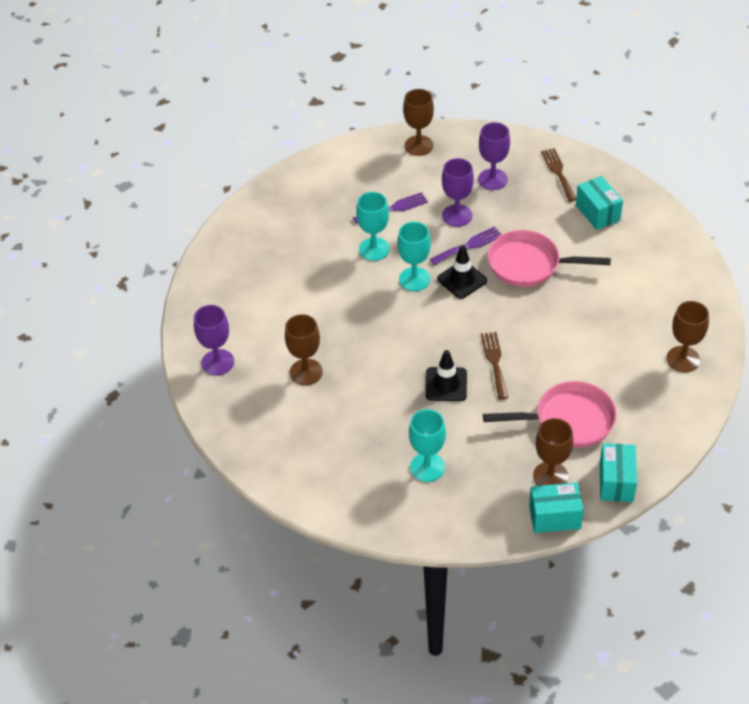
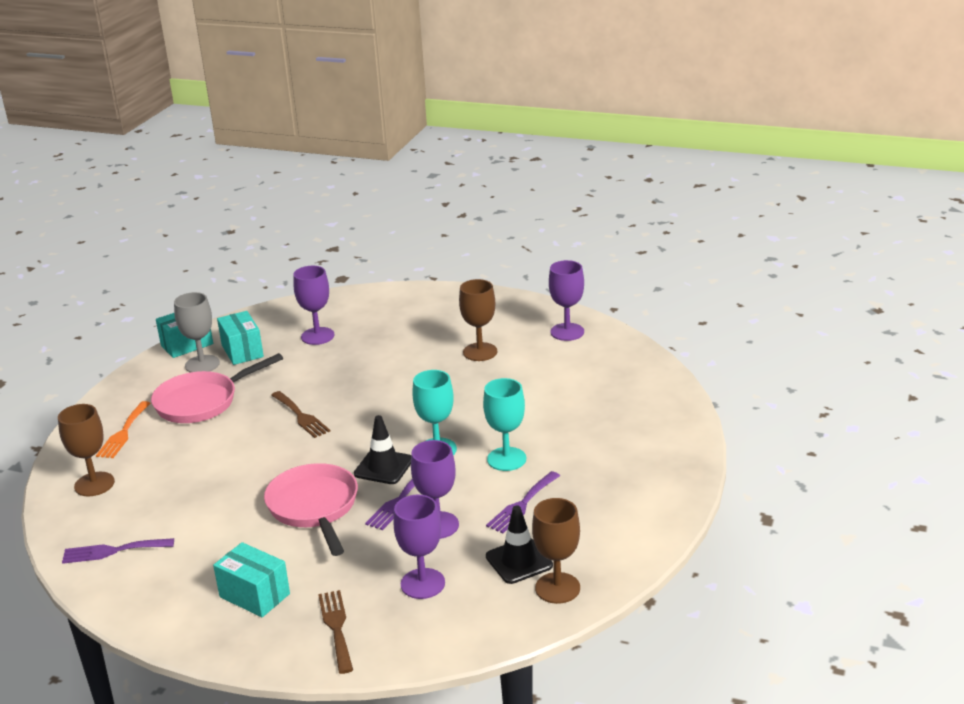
camera: 150 degrees right, 20 degrees down
(427, 467) = (317, 336): turquoise goblet -> purple goblet
(446, 384) = (339, 386): black traffic cone -> black traffic cone (519, 561)
(529, 264) = (314, 508): pink pan -> pink pan turned 90 degrees counterclockwise
(550, 476) = (202, 364): brown goblet -> grey goblet
(558, 172) = (336, 627): brown fork -> brown fork turned 150 degrees counterclockwise
(616, 482) = (139, 379): turquoise box -> turquoise box (242, 351)
(647, 411) = (123, 433): none -> orange fork
(681, 286) = (113, 551): none -> purple fork

